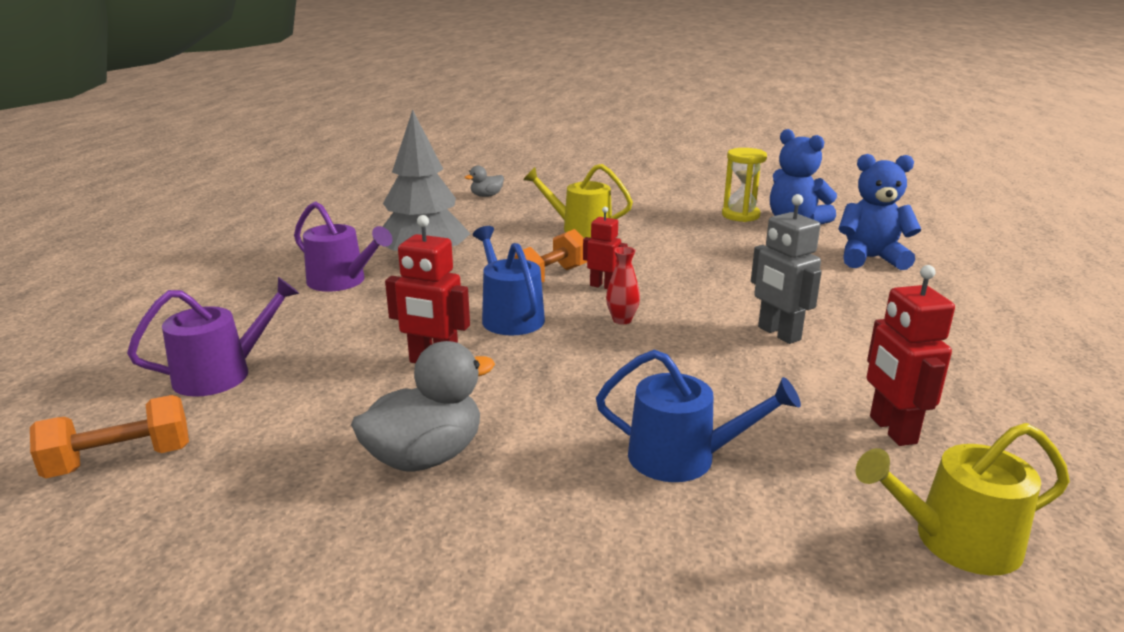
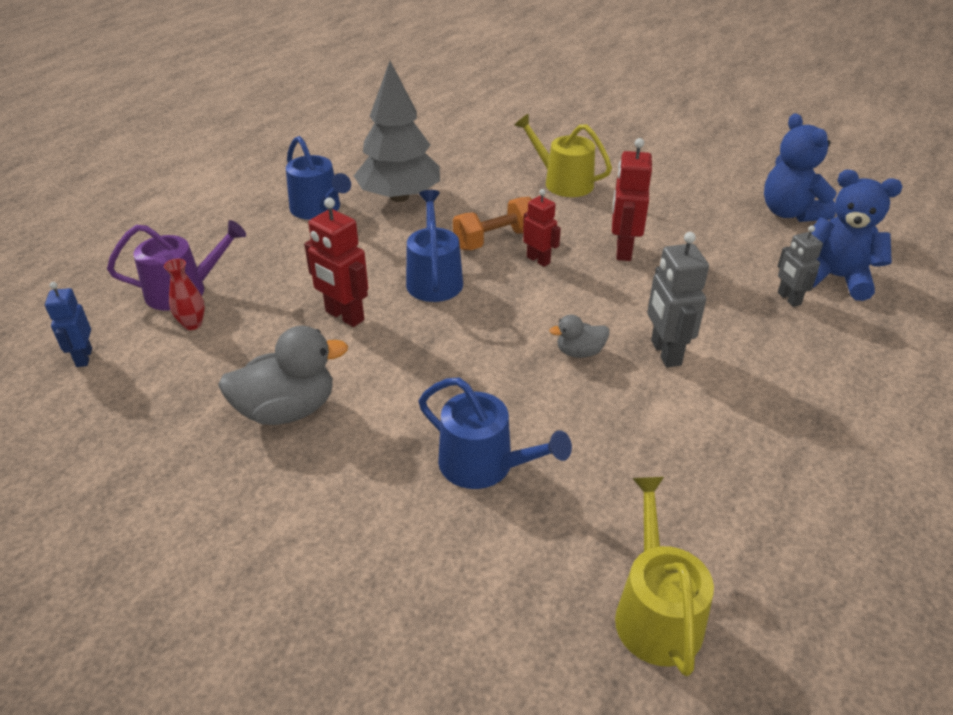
camera: 20 degrees right, 15 degrees up
(120, 460) = (83, 357): orange dumbbell -> blue robot
(342, 281) = (318, 209): purple watering can -> blue watering can
(486, 196) = (500, 123): grey duck -> grey duck (579, 352)
(622, 320) = (529, 304): red vase -> red vase (192, 324)
(740, 215) = (738, 192): yellow hourglass -> none
(847, 278) = (788, 299): none -> grey robot
(892, 430) = (690, 487): red robot -> red robot (623, 250)
(956, 541) = (656, 612): yellow watering can -> yellow watering can turned 75 degrees clockwise

